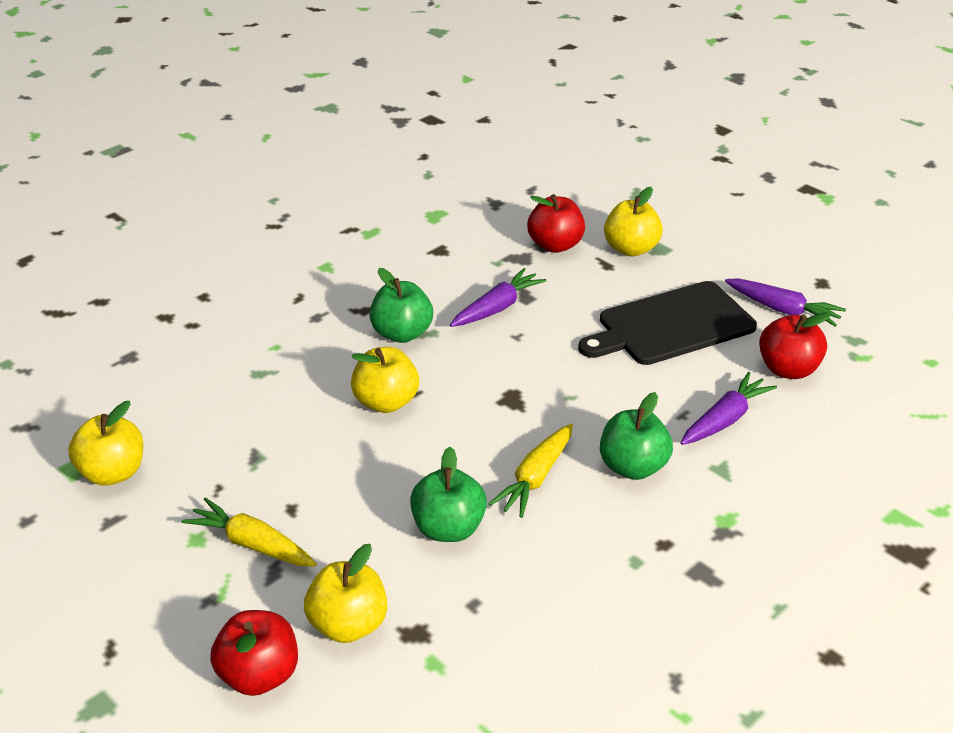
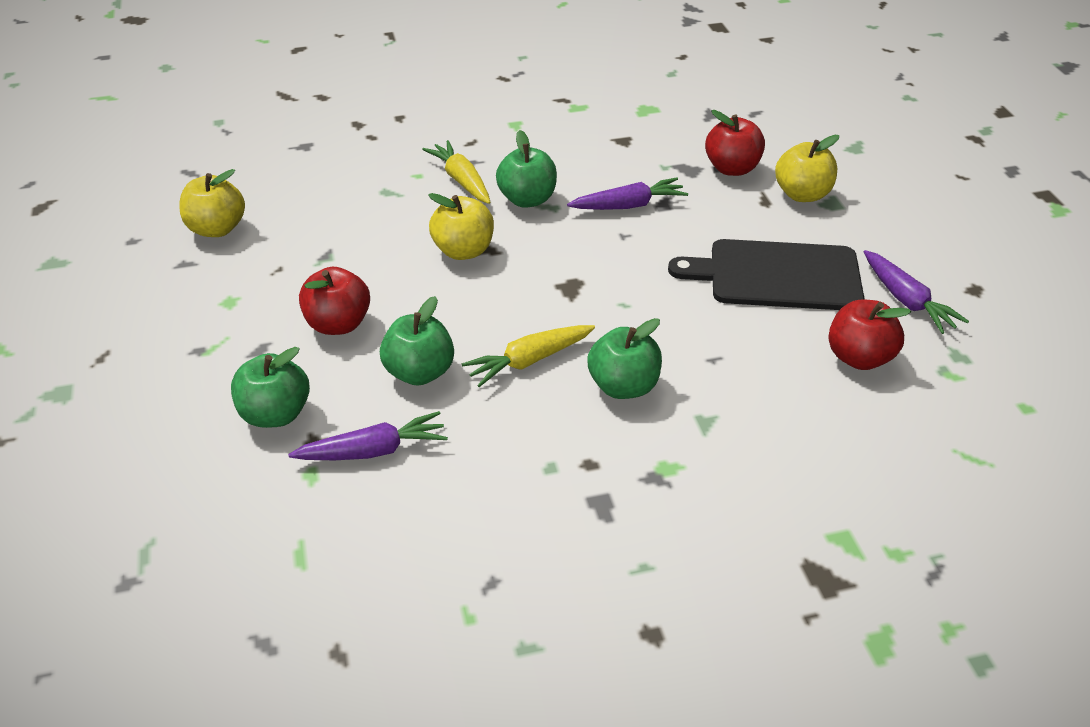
camera: 30 degrees right, 5 degrees up
(252, 544) = (263, 322): yellow carrot -> yellow carrot (461, 180)
(259, 675) = (180, 422): red apple -> red apple (338, 324)
(348, 625) = (275, 414): yellow apple -> green apple
(725, 419) = (750, 379): purple carrot -> purple carrot (373, 451)

